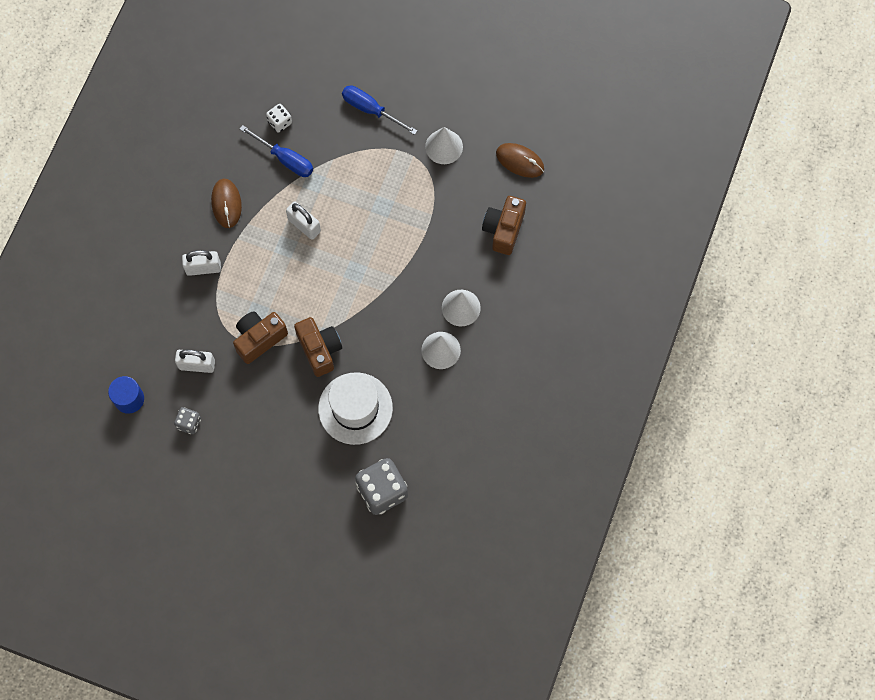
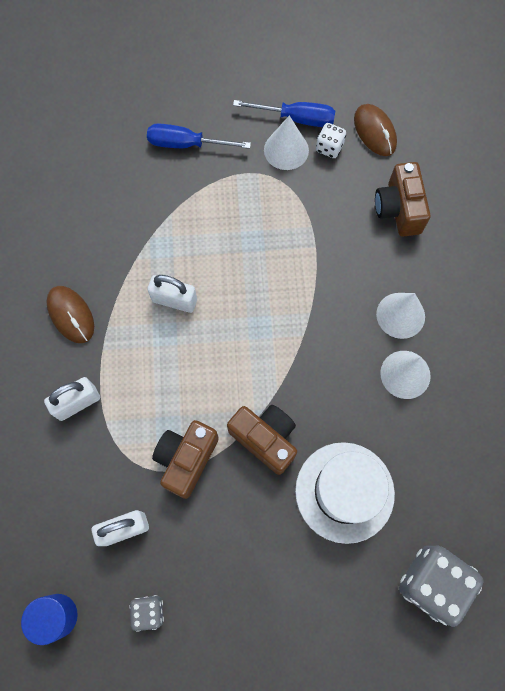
camera: 25 degrees left, 0 degrees up
(280, 122) = (91, 198): white dice -> white dice (329, 147)
(285, 159) = (116, 235): blue screwdriver -> blue screwdriver (296, 118)
(520, 161) = (374, 132): brown mouse -> brown mouse turned 60 degrees clockwise

